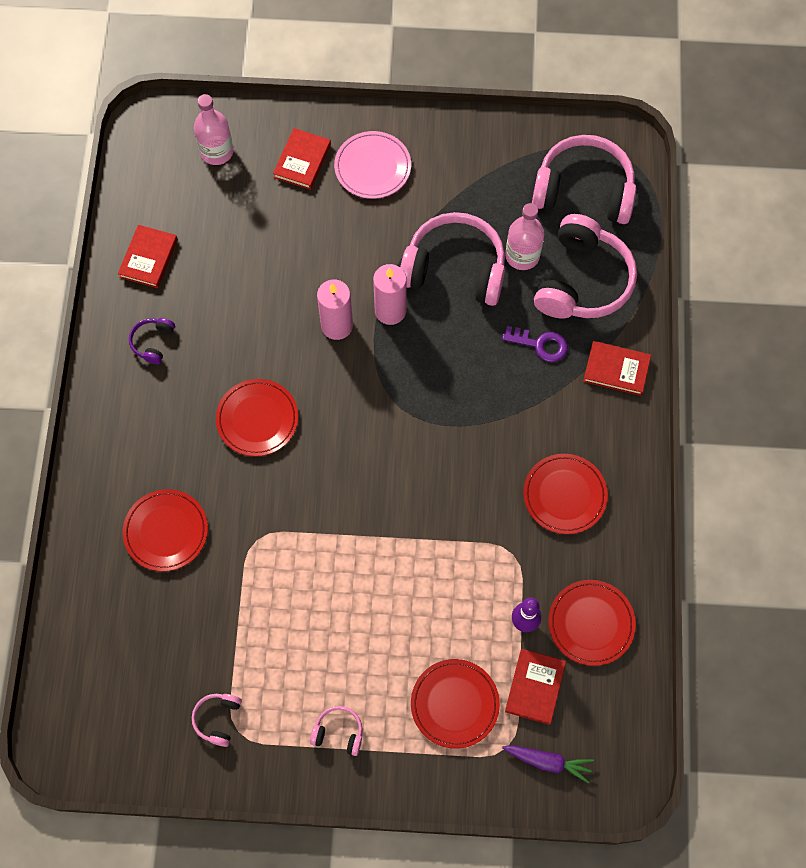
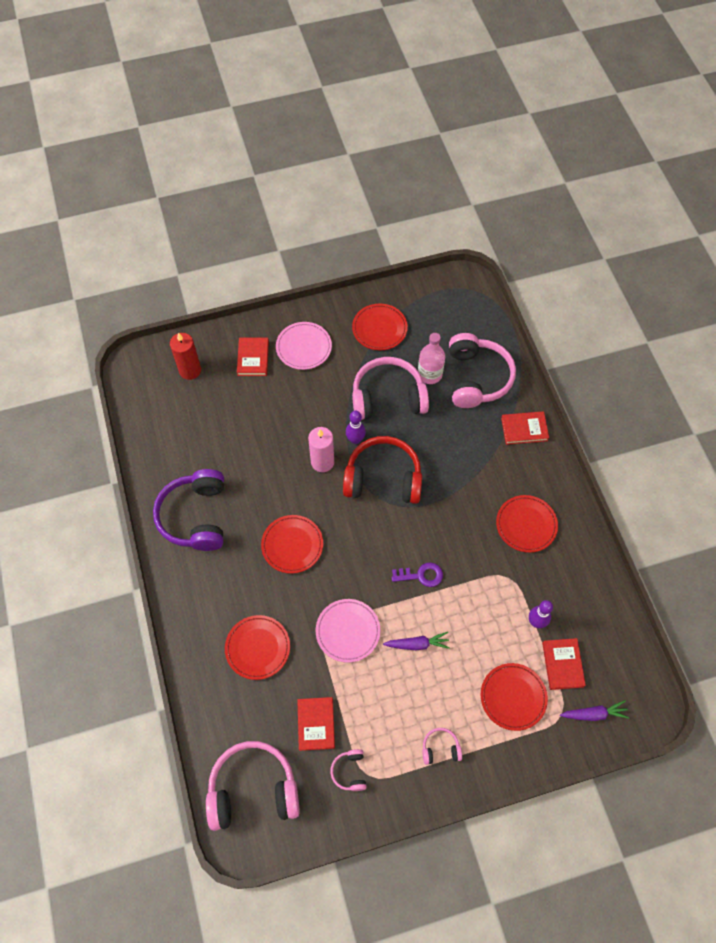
camera: 20 degrees left, 5 degrees down
(149, 258) = (169, 459): red book -> red book (316, 724)
(153, 342) = (195, 516): purple headphones -> purple headphones, size x2.28
(217, 151) = (190, 370): pink bottle -> red candle
(283, 550) = (348, 631): none -> pink plate
(362, 596) = (417, 644): none -> purple carrot
(390, 311) = (355, 439): pink candle -> purple bowling pin
(405, 372) = (383, 478): none -> red headphones
(540, 344) = (467, 429): purple key -> purple key (421, 575)
(584, 190) = (452, 319): pink headphones -> pink headphones (253, 789)
(591, 623) = (581, 606): red plate -> red plate (379, 329)

